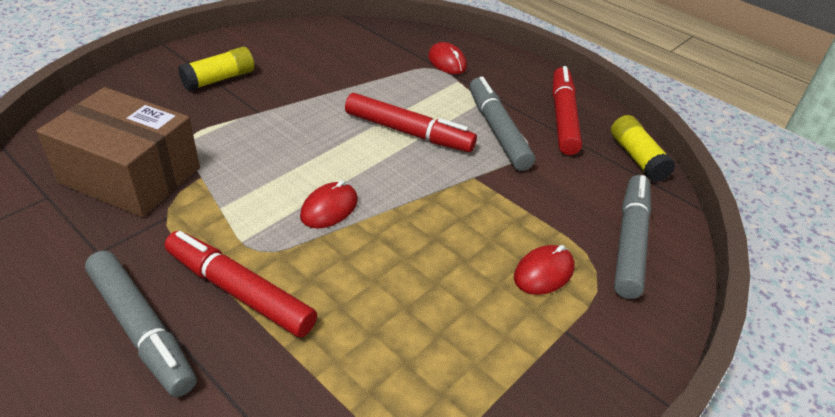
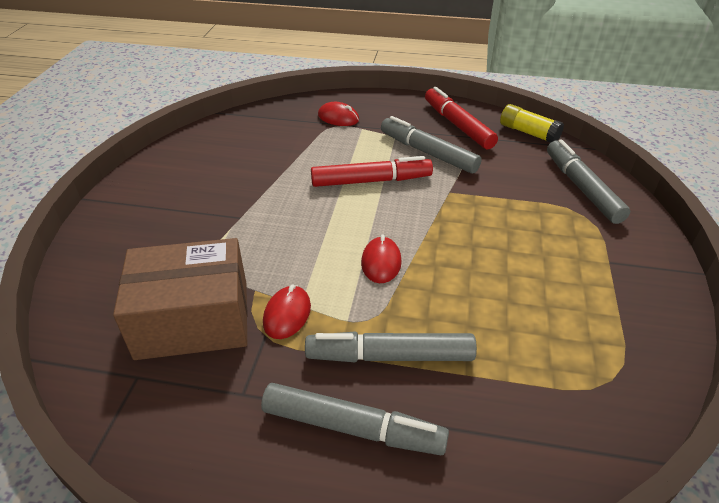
camera: 30 degrees left, 0 degrees up
(219, 79) = (174, 206): yellow glue stick -> none
(240, 291) = (390, 356): red marker -> grey marker
(543, 273) = (559, 232): red mouse -> red mouse (287, 314)

